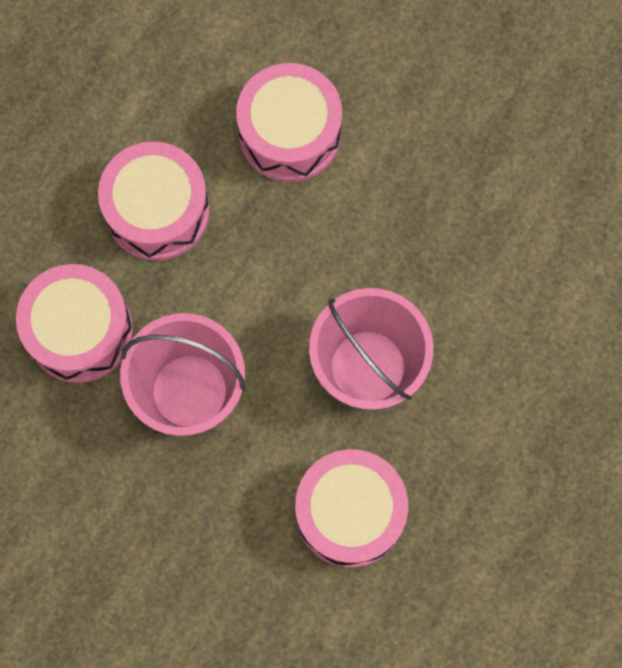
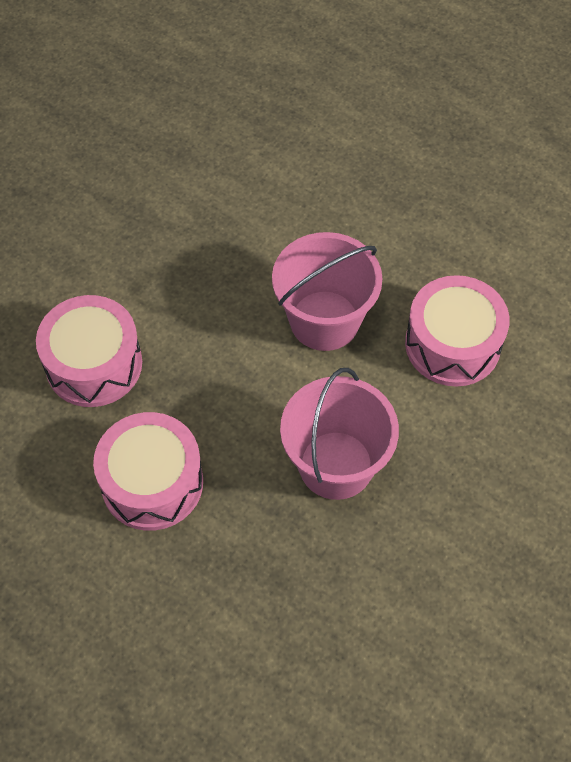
camera: 85 degrees left, 15 degrees down
(80, 331) = (266, 561): pink drum -> none

